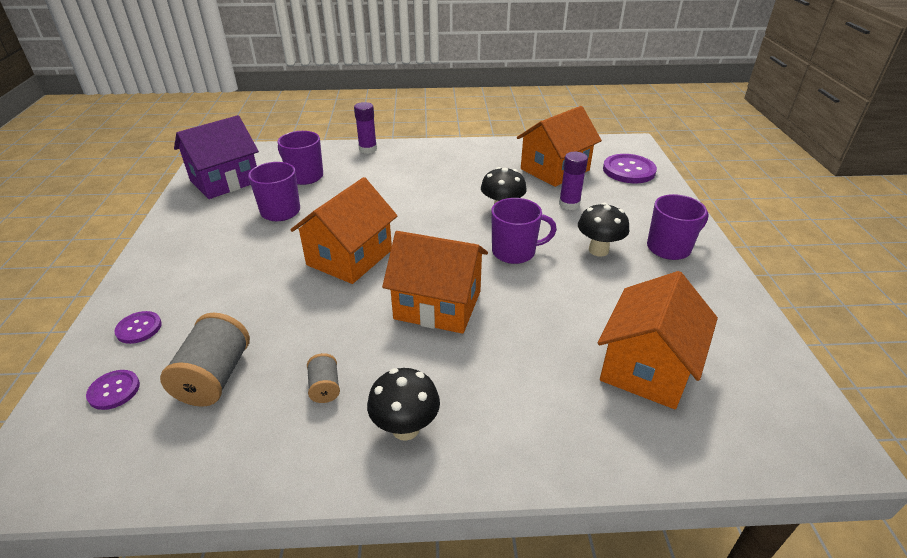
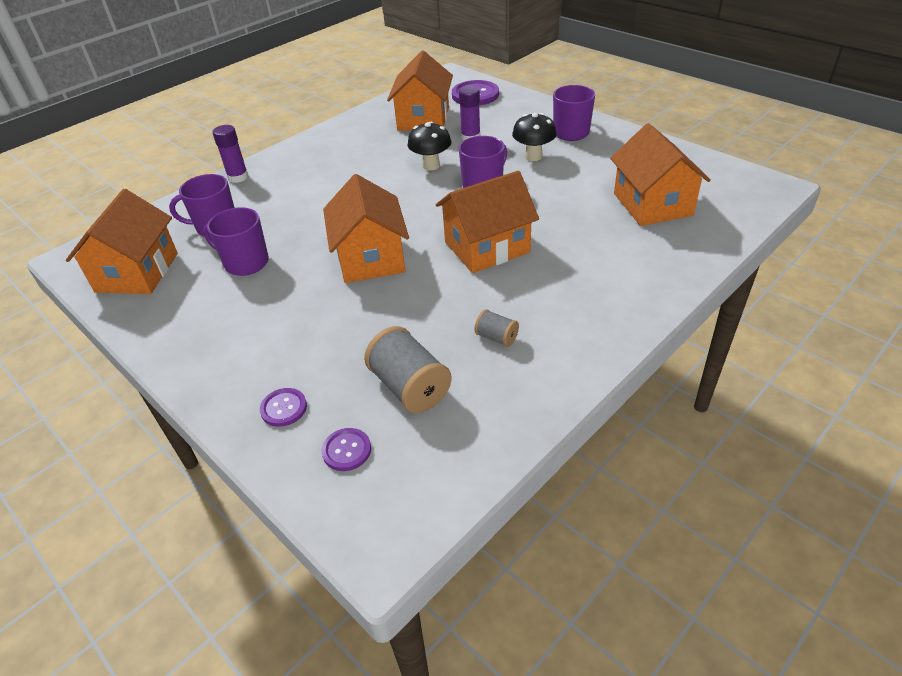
camera: 40 degrees left, 5 degrees up
(225, 181) = (137, 272): purple house -> orange house
(405, 428) = (580, 320): black mushroom -> none

